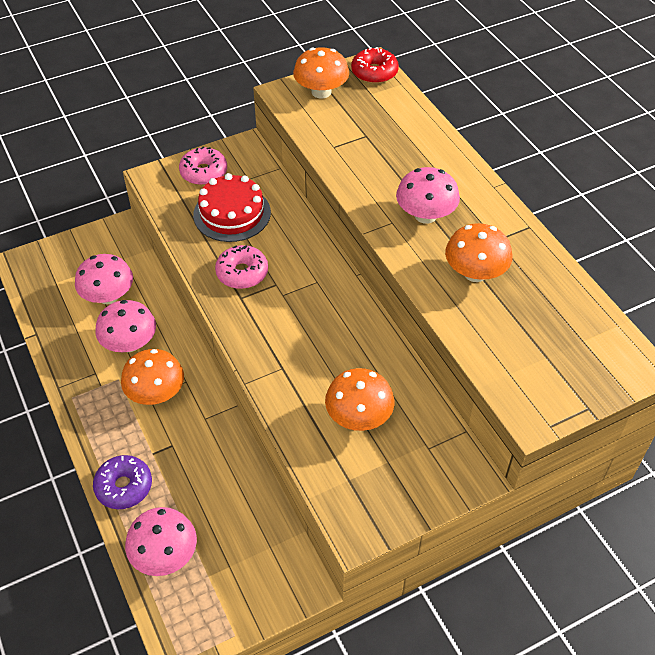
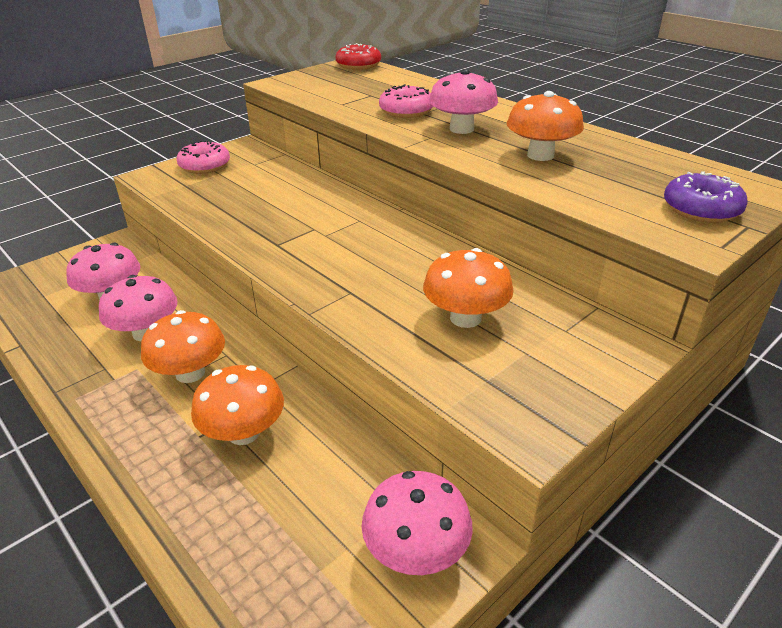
camera: 15 degrees left, 15 degrees down
(124, 486) = (165, 483): purple donut -> purple donut (701, 209)
(165, 555) = (246, 557): pink mushroom -> pink mushroom (416, 551)
(232, 213) = (245, 187): red cake -> none
(242, 273) = (272, 226): pink donut -> pink donut (406, 111)
(321, 92) = (313, 79): orange mushroom -> orange mushroom (243, 432)

